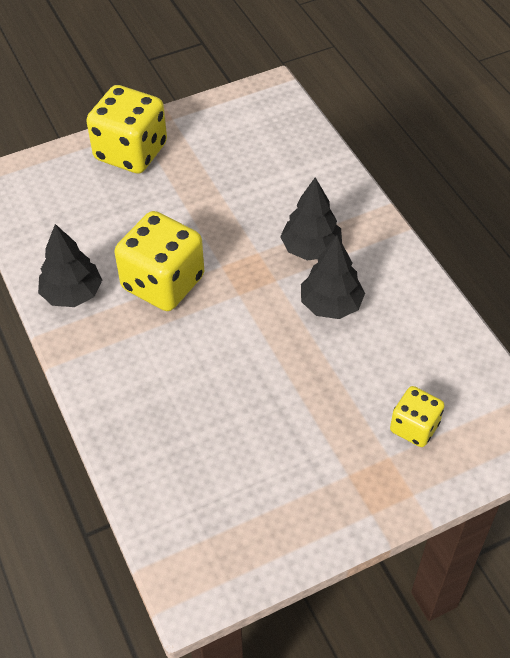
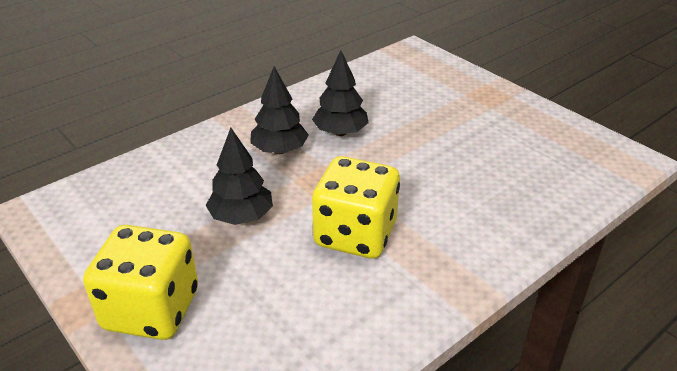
camera: 105 degrees left, 15 degrees down
(72, 294) = (399, 302): black tree -> black tree (241, 217)
(414, 427) = (435, 87): yellow dice -> none

